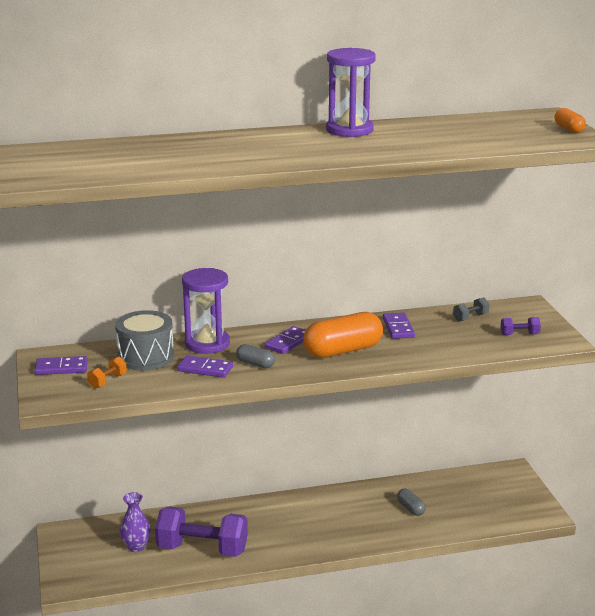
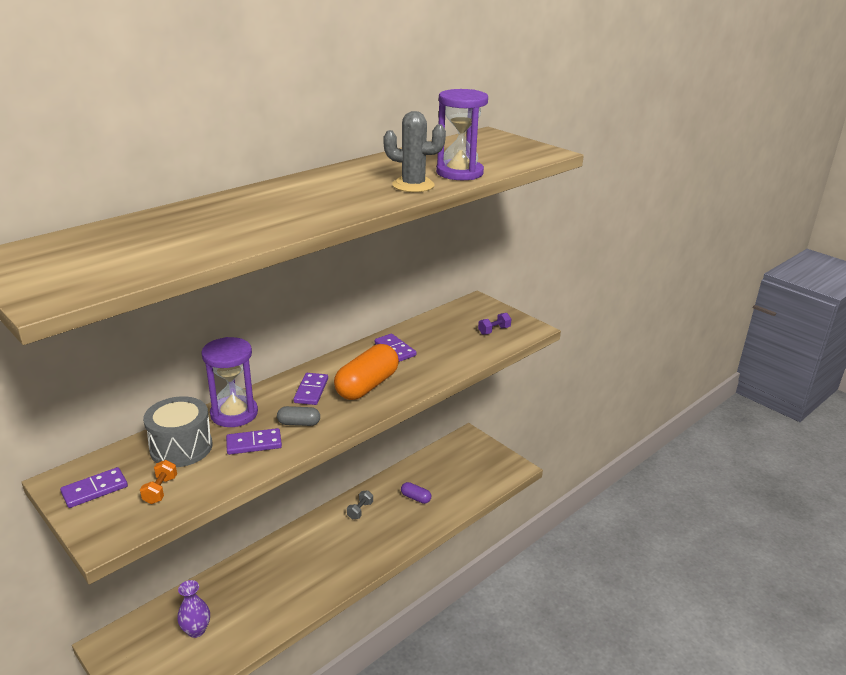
camera: 30 degrees left, 5 degrees up
(202, 549) = (263, 607): purple dumbbell -> none
(349, 130) = (345, 173): purple hourglass -> purple hourglass (459, 173)
(397, 148) = (413, 185): none -> grey cactus
(411, 508) = (416, 498): grey capsule -> purple capsule
(470, 317) = (444, 324): grey dumbbell -> grey dumbbell (360, 510)
(569, 129) = (524, 145): orange capsule -> none

